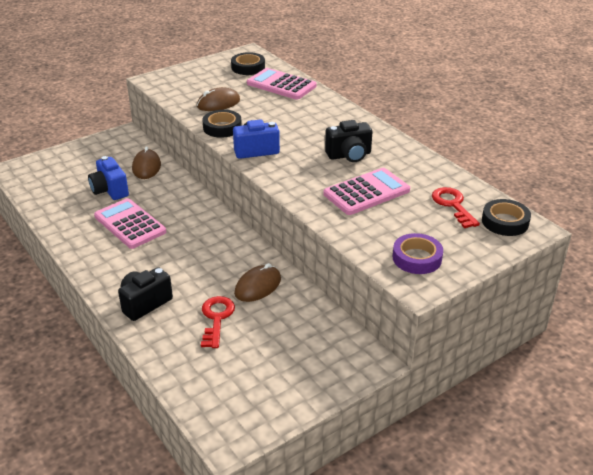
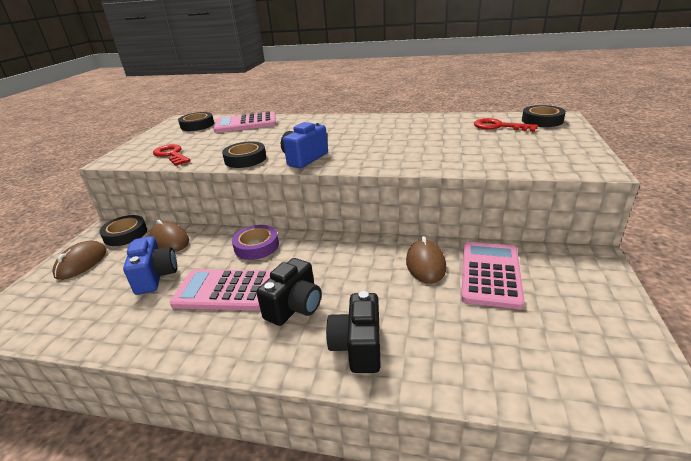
camera: 40 degrees left, 5 degrees down
(110, 190) = (156, 277): blue camera -> blue camera turned 120 degrees counterclockwise
(130, 146) = (125, 234): none -> black tape
(216, 318) = (443, 310): red key -> red key (171, 155)
(218, 103) = (211, 149): brown mouse -> brown mouse (81, 263)
(349, 155) = (379, 133): black camera -> black camera (295, 307)
(366, 192) = (437, 143): pink calculator -> pink calculator (490, 274)
(417, 258) = (553, 156): purple tape -> purple tape (256, 246)

